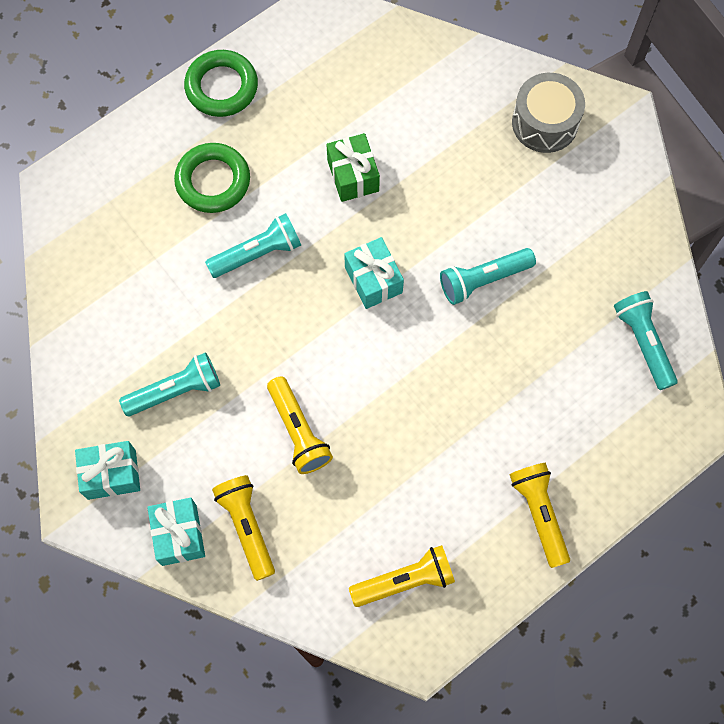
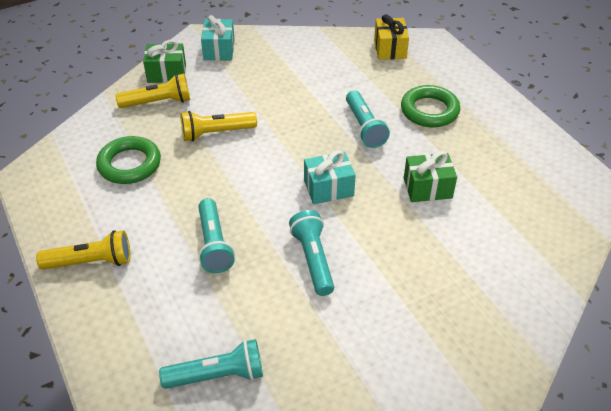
camera: 100 degrees right, 25 degrees down
(82, 239) = (390, 49): none -> yellow gift
(176, 391) = (267, 80): turquoise flashlight -> turquoise flashlight (214, 244)
(179, 535) = (167, 73): turquoise gift -> green gift
(221, 87) = (514, 122): green ring -> green ring (129, 164)
(405, 580) = (80, 174): yellow flashlight -> none
(545, 123) = (477, 338): grey drum -> none

